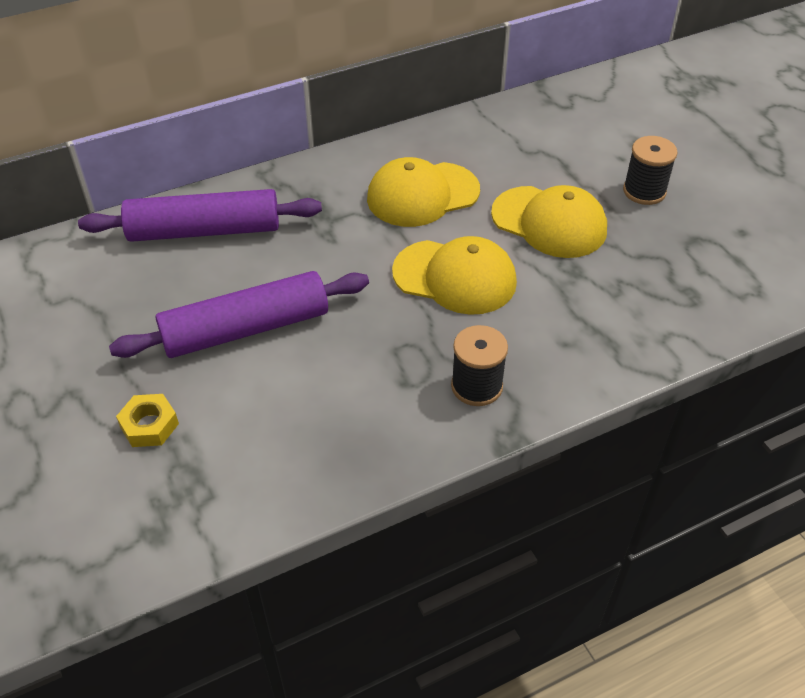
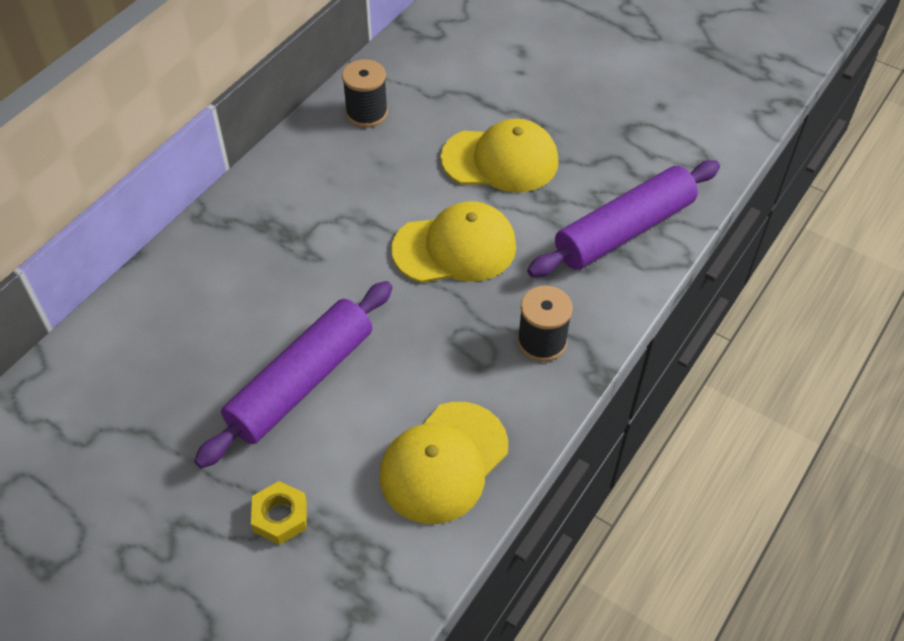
camera: 30 degrees left, 5 degrees up
(204, 230) = (185, 301): purple rolling pin -> purple rolling pin (623, 230)
(422, 195) = (370, 178): yellow cap -> yellow cap (444, 462)
(644, 191) = (560, 97): black spool -> black spool (366, 113)

